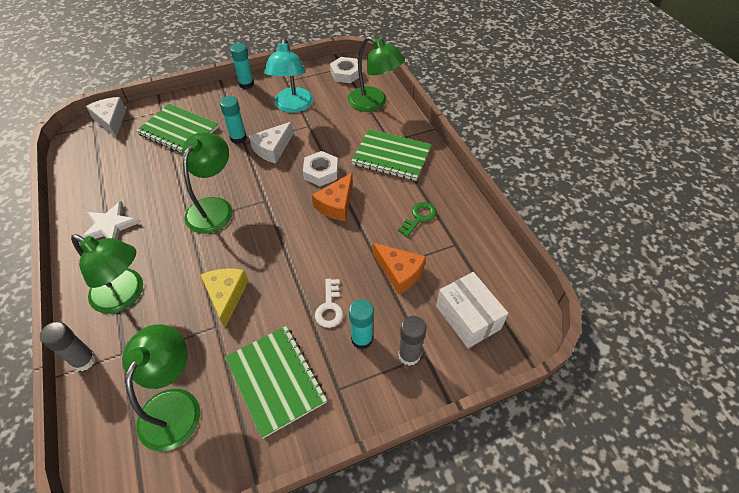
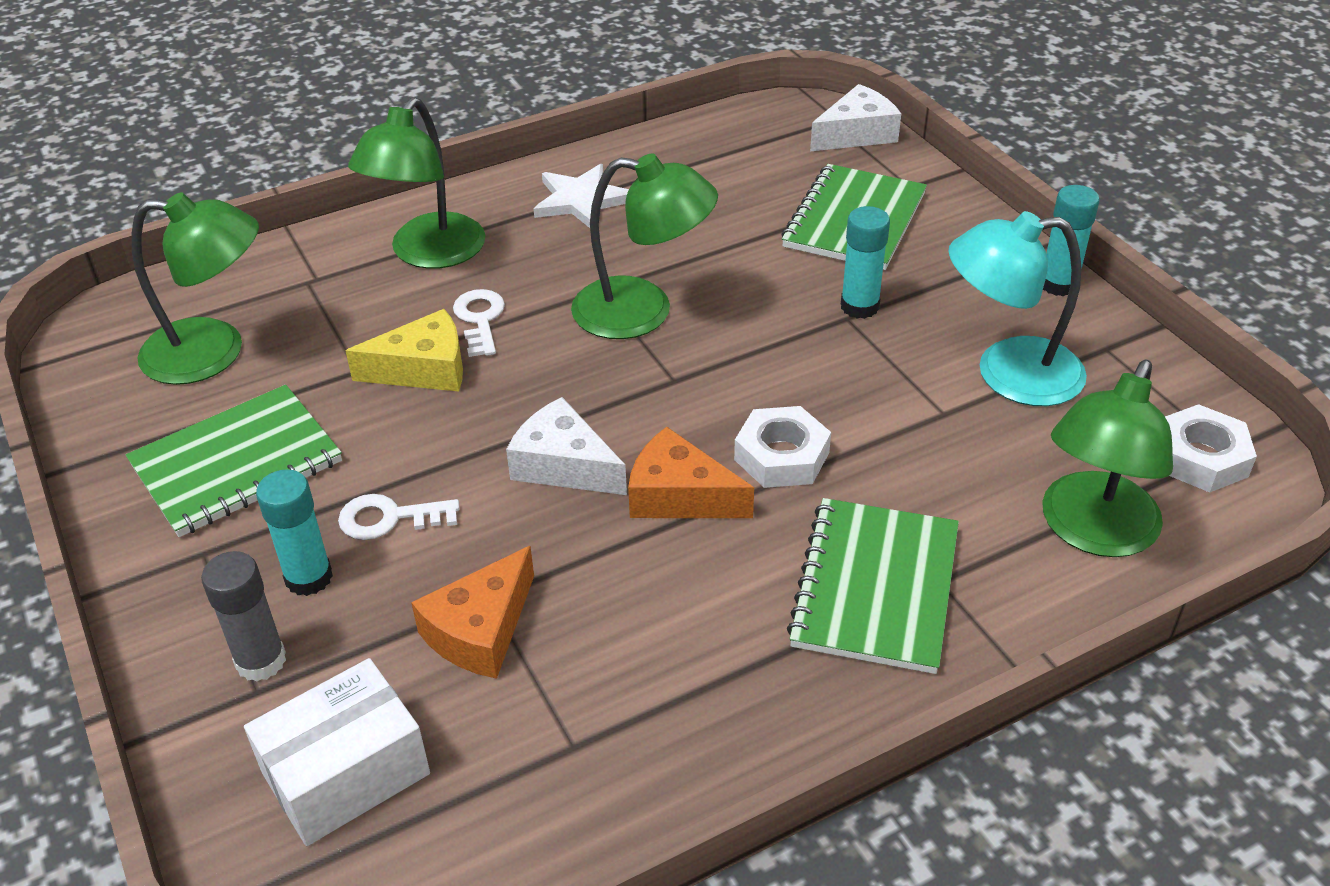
camera: 85 degrees right, 10 degrees down
(84, 360) = (309, 244): grey glue stick -> none
(195, 271) = (480, 319): none -> white key
(272, 149) = (840, 364): white cheese -> white cheese (563, 465)
(419, 217) = (658, 661): green key -> none

